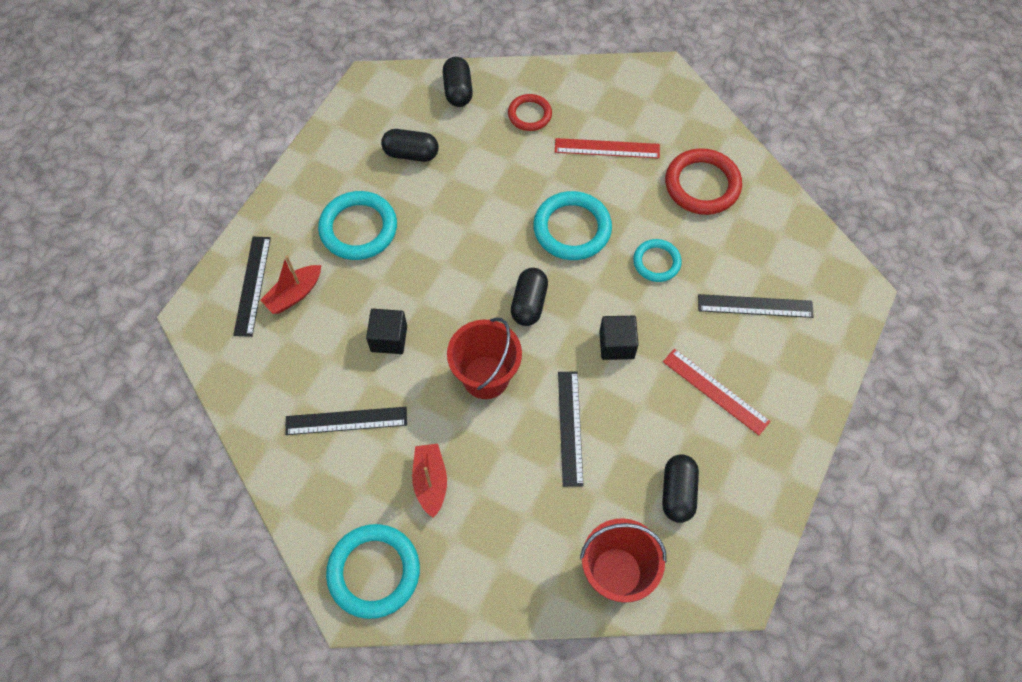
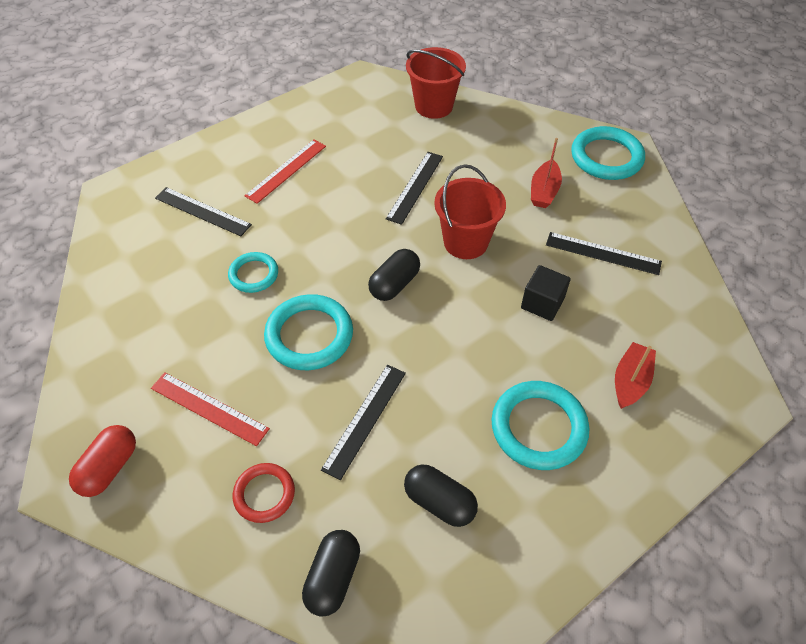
camera: 155 degrees left, 10 degrees down
(252, 285) = (677, 409): black ruler -> black ruler (365, 419)
(294, 294) = (630, 381): red boat -> red boat turned 45 degrees counterclockwise
(616, 345) = (339, 226): black cube -> none
(641, 90) = (109, 468): none -> red capsule
(677, 492) = (362, 128): black capsule -> none
(702, 185) = (149, 327): red ring -> none
(715, 391) = (286, 170): red ruler -> red ruler turned 60 degrees clockwise

